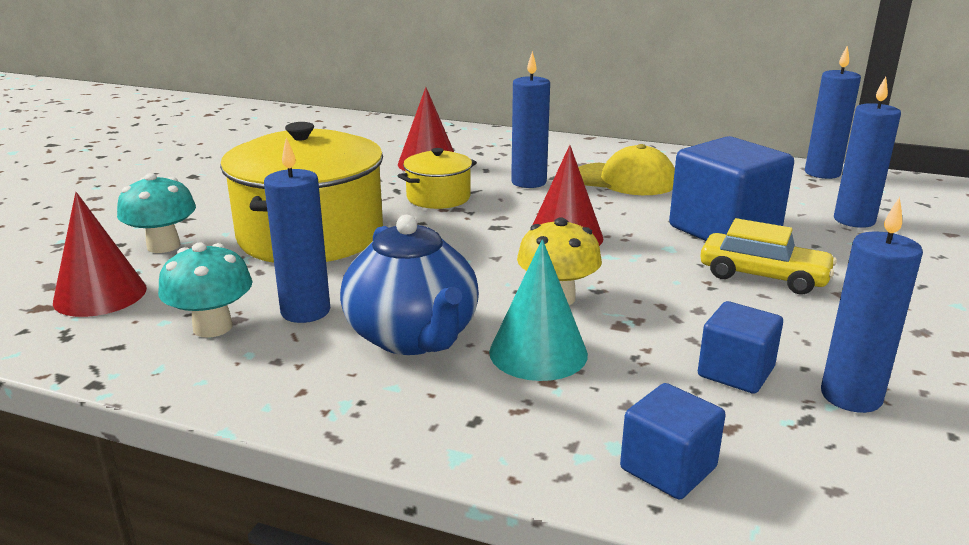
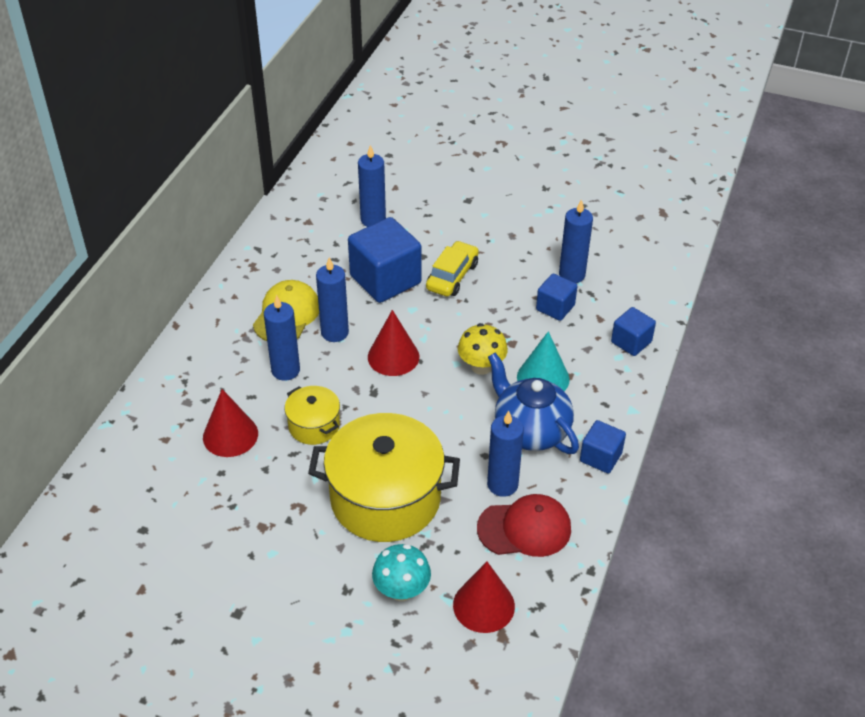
camera: 90 degrees left, 20 degrees up
(212, 327) = (524, 528): turquoise mushroom -> red cap
(337, 407) = (600, 457): none -> blue cube
(413, 337) = (530, 430): blue teapot -> blue teapot turned 105 degrees counterclockwise
(822, 173) = (286, 211): blue candle -> blue candle (334, 332)

